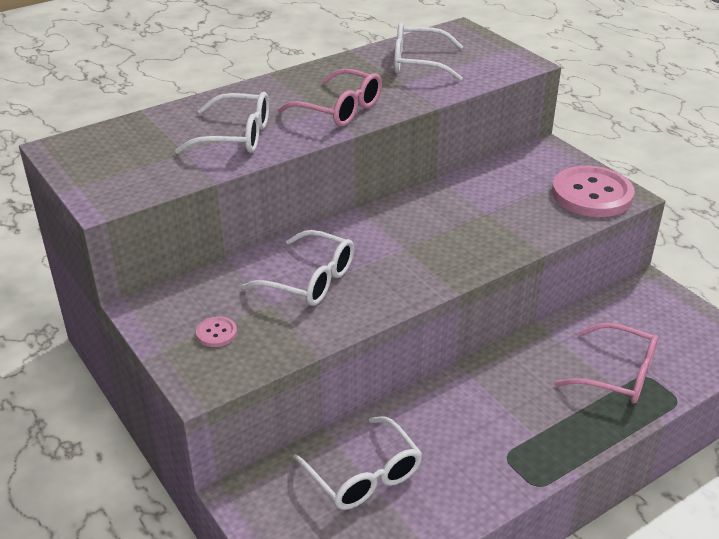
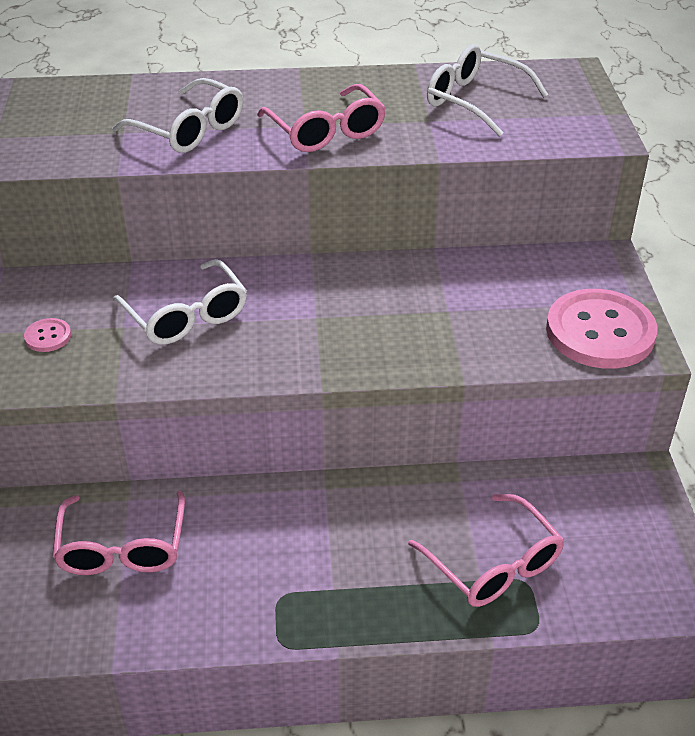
camera: 30 degrees right, 5 degrees up
(363, 474) = (122, 546): white glasses -> pink glasses

